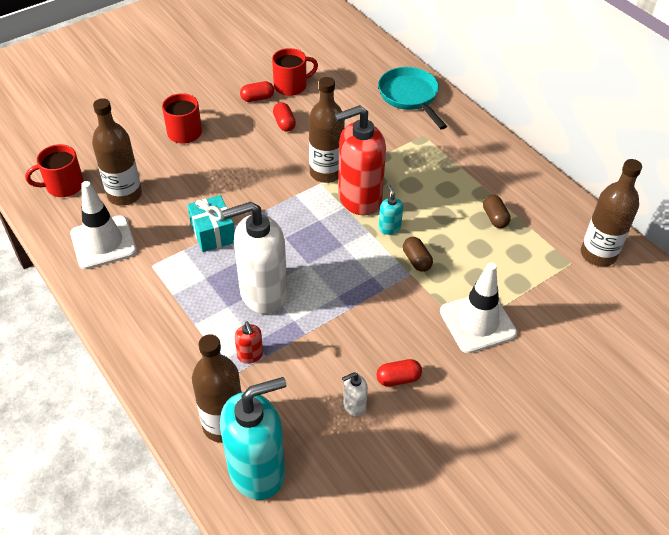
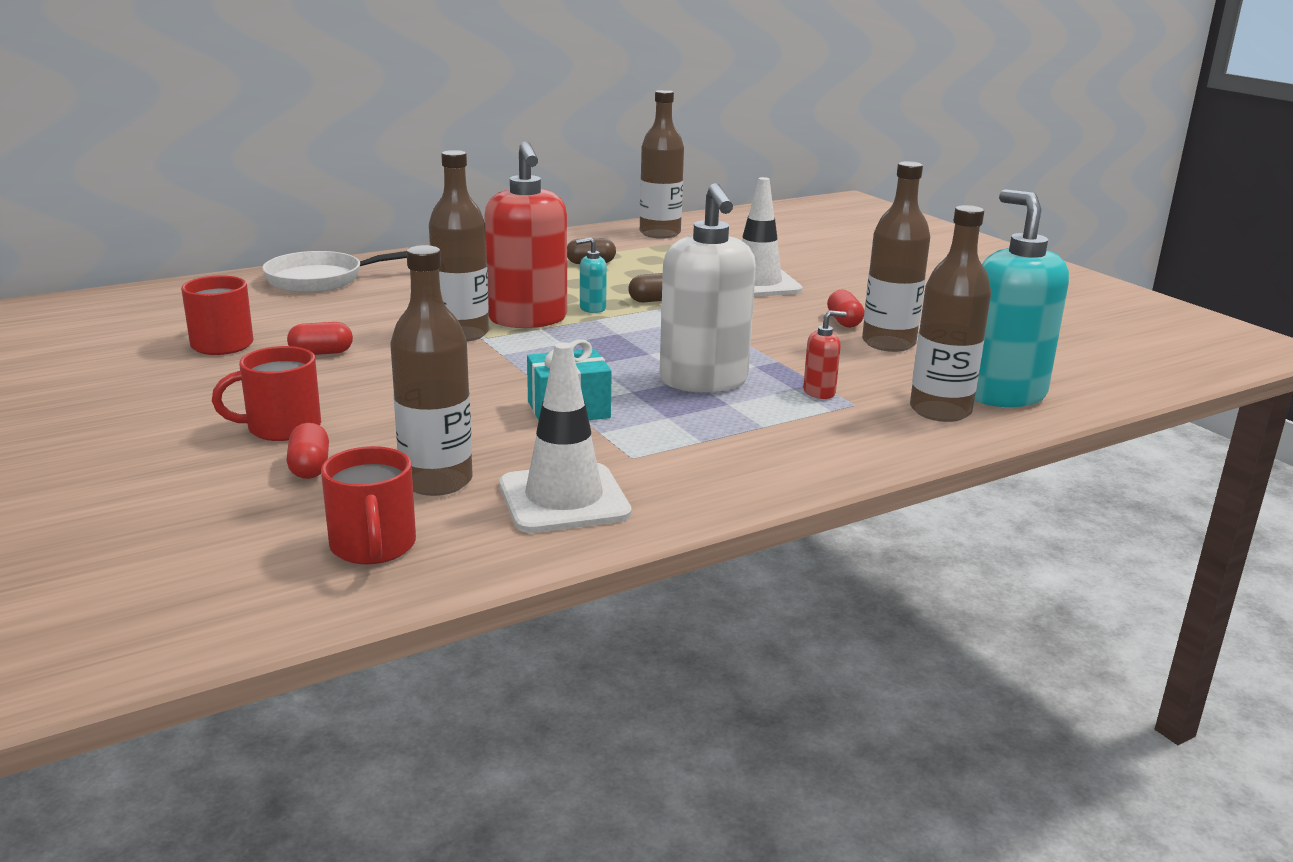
camera: 85 degrees left, 25 degrees down
(257, 98) = (233, 368): red capsule -> red capsule (310, 467)
(354, 405) = (888, 343): white soap dispenser -> brown bottle
(410, 97) = (322, 279): turquoise pan -> white pan

